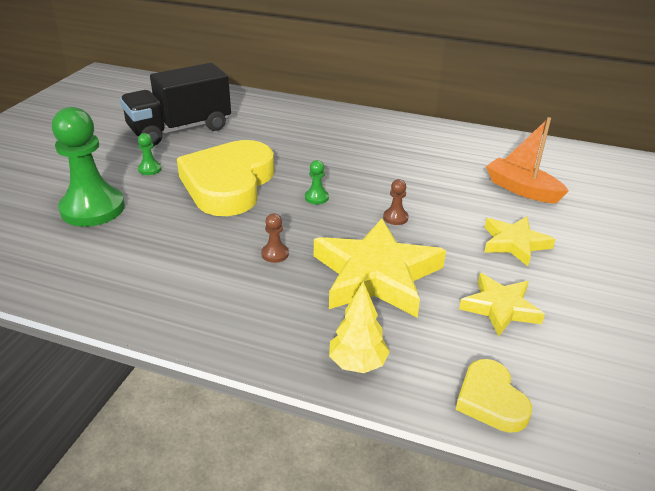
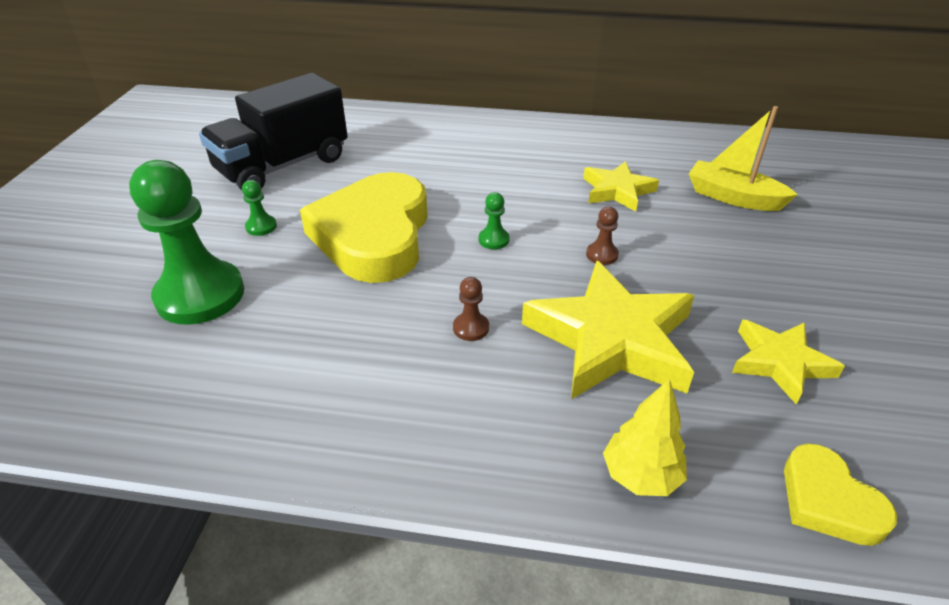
camera: 10 degrees left, 5 degrees up
(514, 243) = (757, 270): yellow star -> yellow star (617, 190)
(522, 189) = (733, 197): orange boat -> yellow boat

